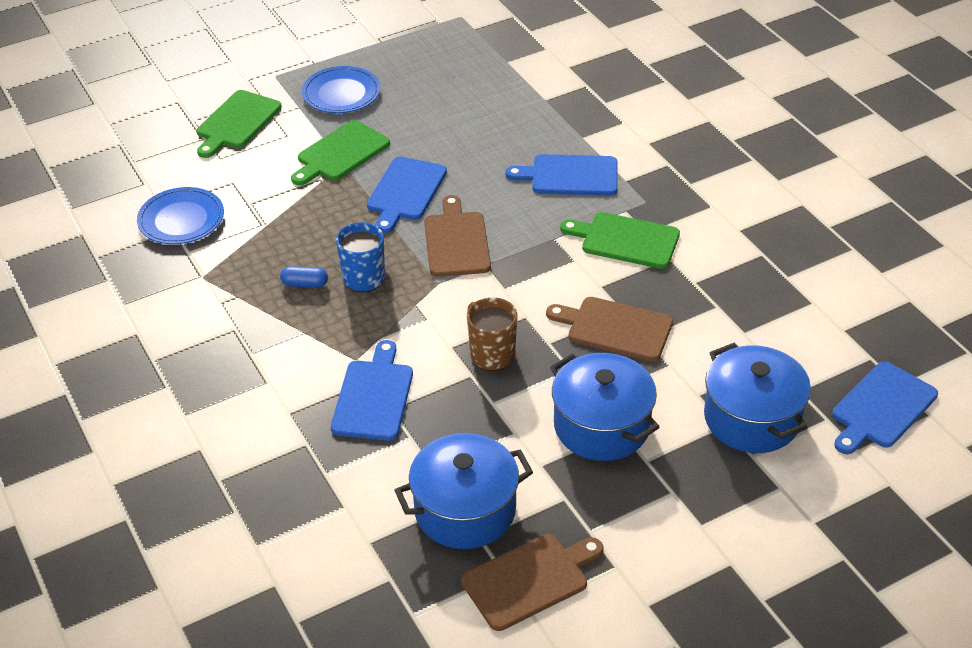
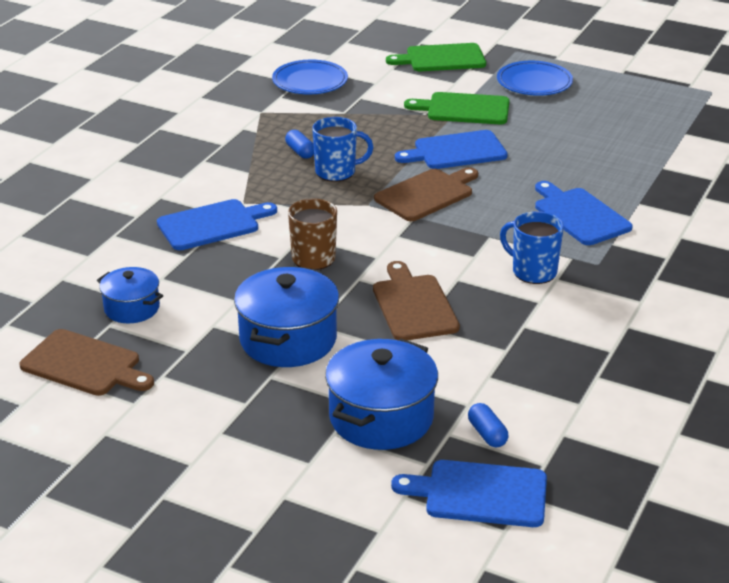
camera: 55 degrees right, 10 degrees down
(465, 510) = (132, 308): blue pot -> blue pot, size x0.59
(626, 240) = (533, 271): green cutting board -> blue mug
(814, 369) = (487, 434): none -> blue capsule

